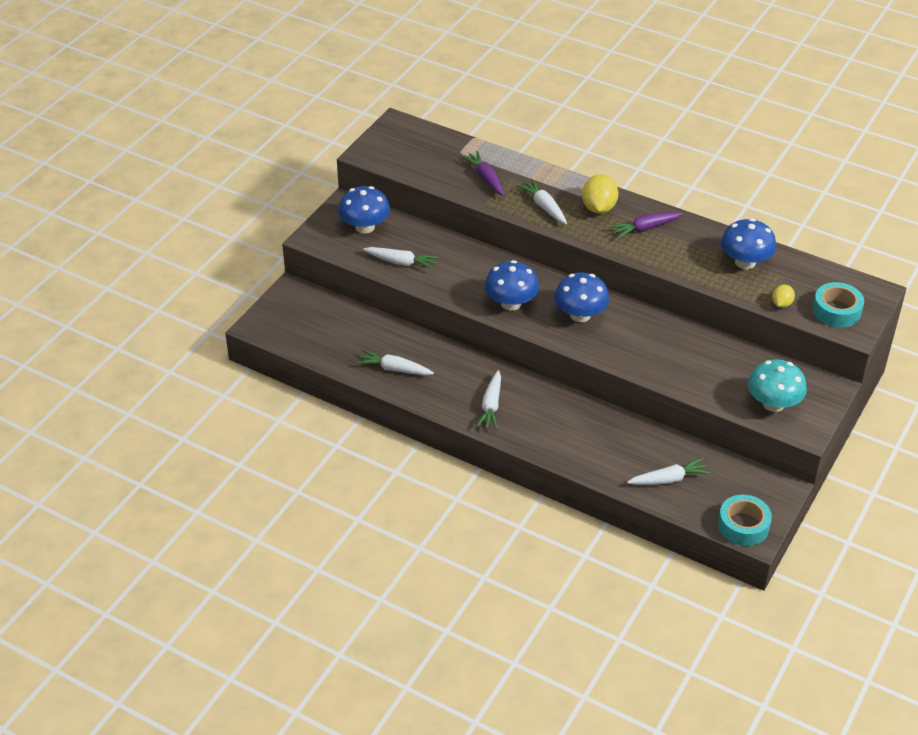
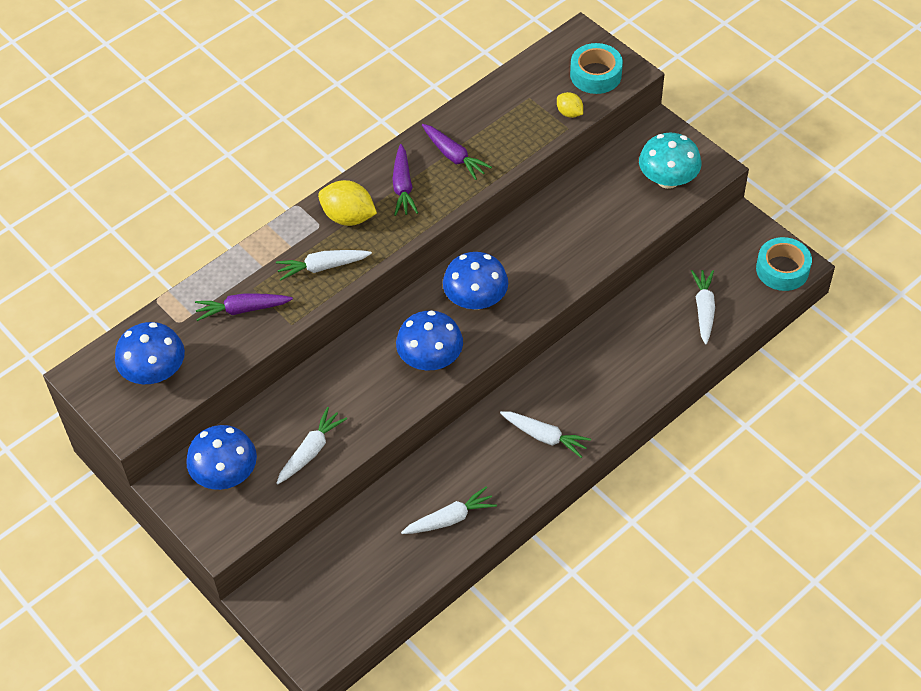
camera: 70 degrees left, 10 degrees up
(394, 369) = (450, 518): white carrot -> white carrot turned 150 degrees counterclockwise
(692, 248) = (454, 156): none -> purple carrot
(745, 262) = (494, 120): blue mushroom -> blue mushroom (155, 372)

